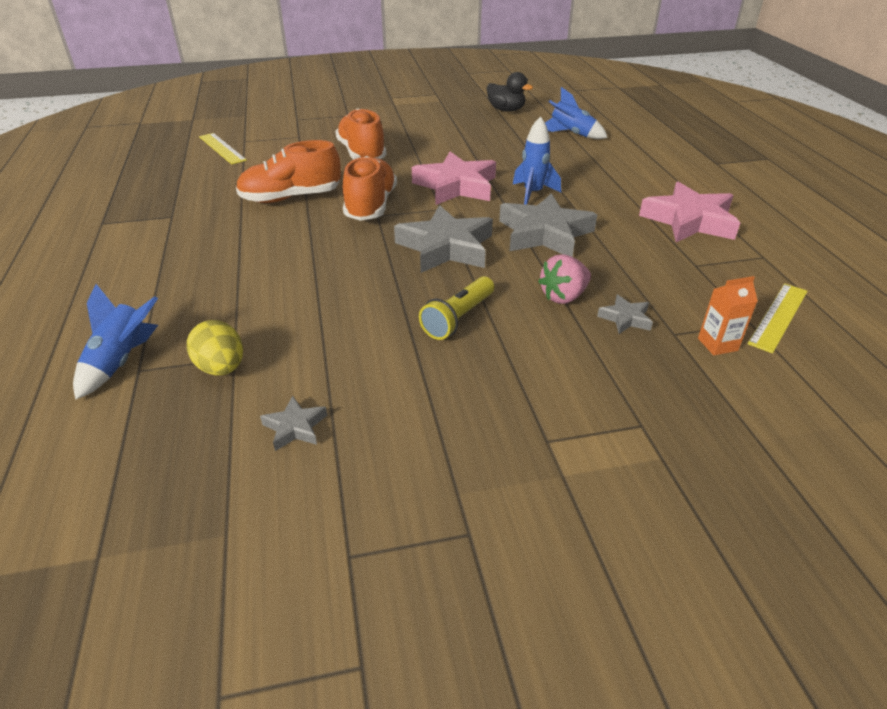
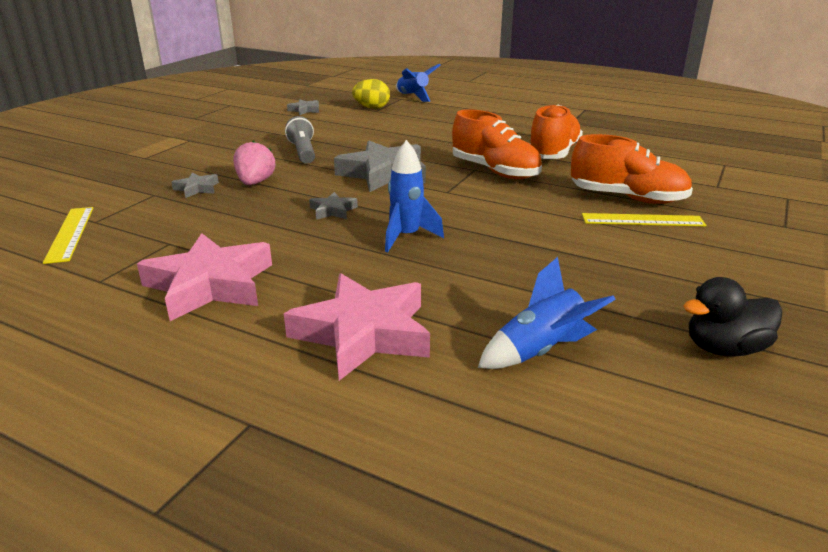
camera: 130 degrees right, 10 degrees down
(222, 148) = (708, 154): yellow ruler -> yellow ruler (642, 220)
(456, 186) = (482, 211): pink star -> pink star (363, 333)
(458, 318) = (303, 152): yellow flashlight -> grey flashlight
(544, 233) = (333, 210): grey star -> grey star, size x0.46
(717, 344) = (117, 200): orange carton -> none

